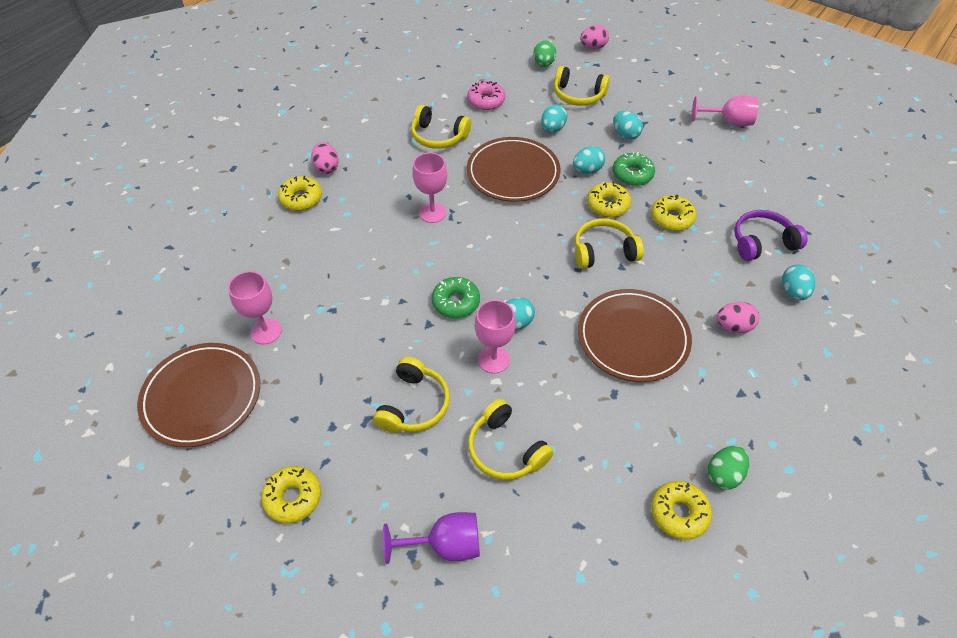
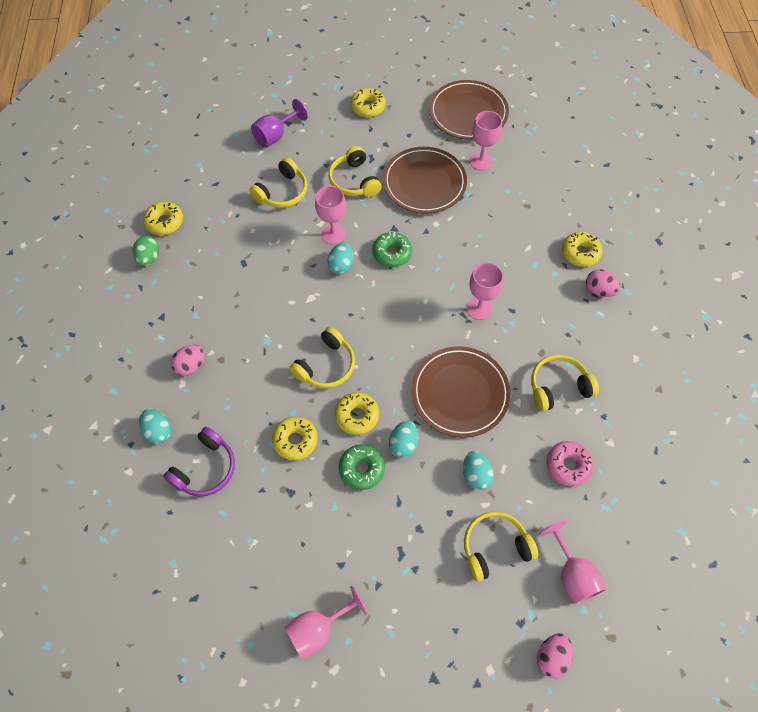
camera: 140 degrees right, 10 degrees up
(505, 449) = (282, 192): yellow headphones -> yellow headphones turned 120 degrees clockwise
(543, 64) = (572, 574): green egg -> pink goblet
(625, 135) = (405, 521): turquoise egg -> none
(633, 338) = (256, 308): brown plate -> brown plate (424, 183)

